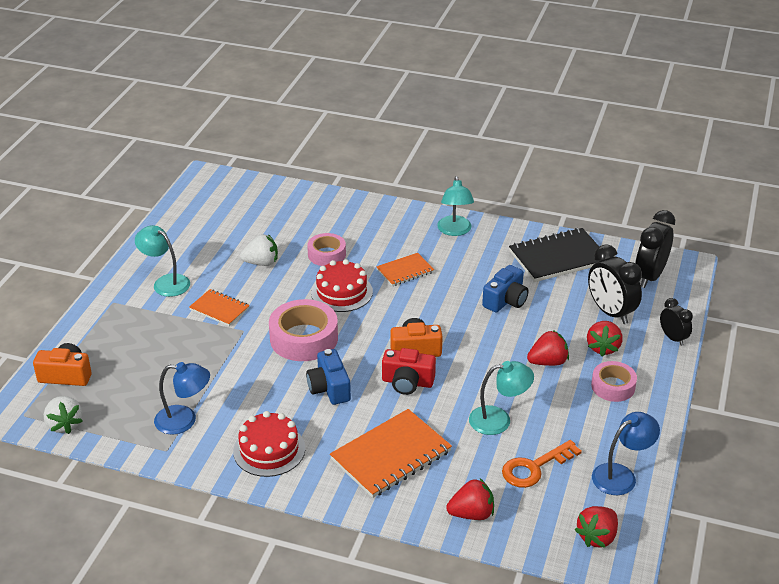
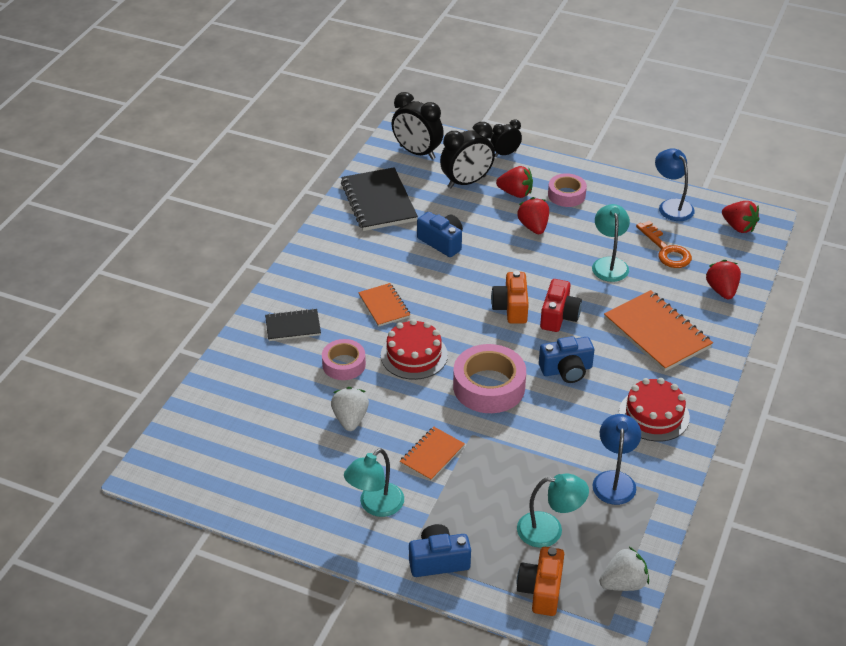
camera: 85 degrees left, 5 degrees up
(105, 318) = (438, 561): none -> blue camera
(371, 224) = (293, 326): none -> black notebook
(455, 231) = (319, 265): turquoise lamp -> turquoise lamp (549, 530)

